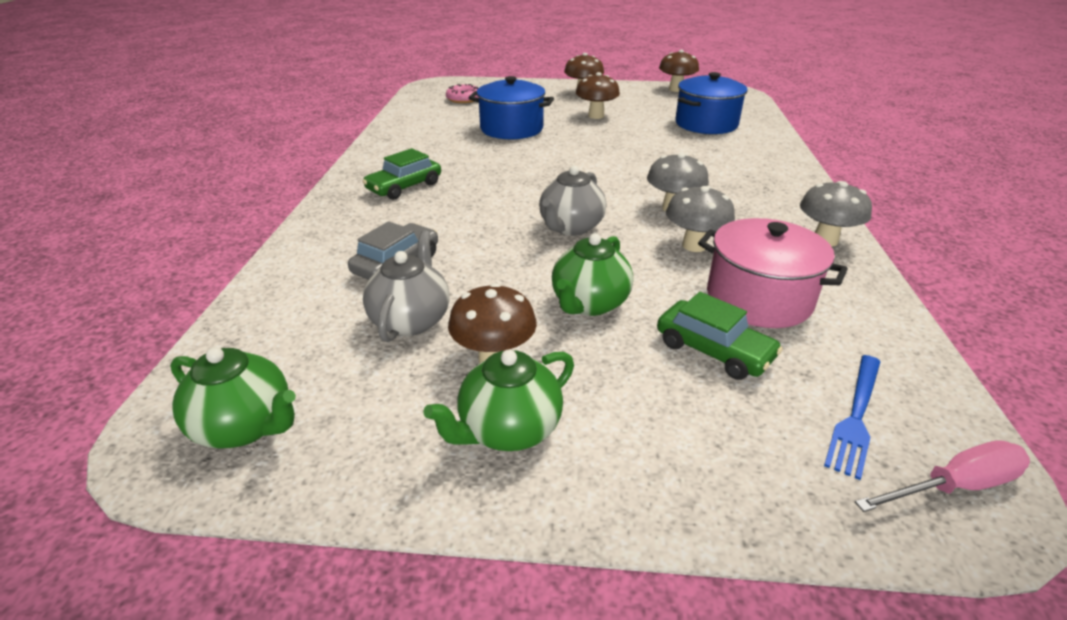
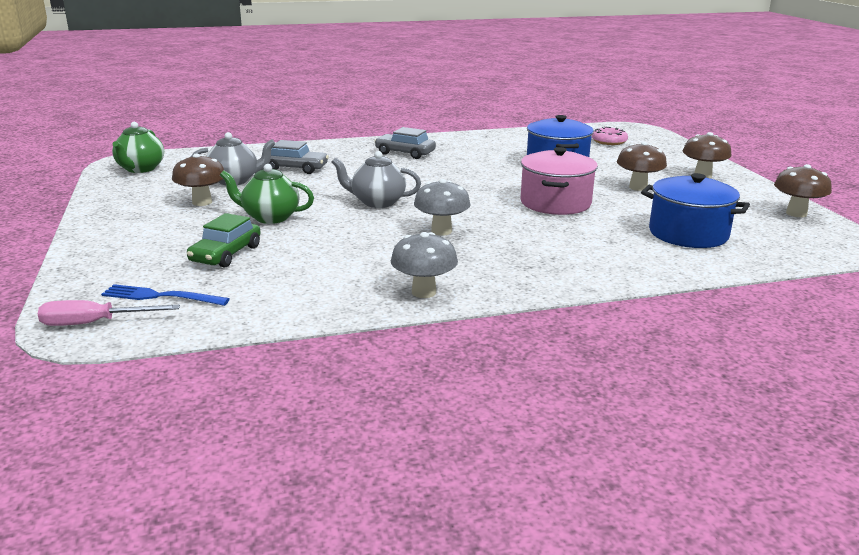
camera: 70 degrees right, 10 degrees down
(404, 187) = (405, 153): green car -> grey car
(508, 430) = (141, 212): green teapot -> none
(694, 245) = (375, 242): grey mushroom -> none
(758, 299) = (300, 266): pink pot -> pink pot (555, 203)
(954, 486) = (94, 323): pink screwdriver -> pink screwdriver turned 120 degrees clockwise

